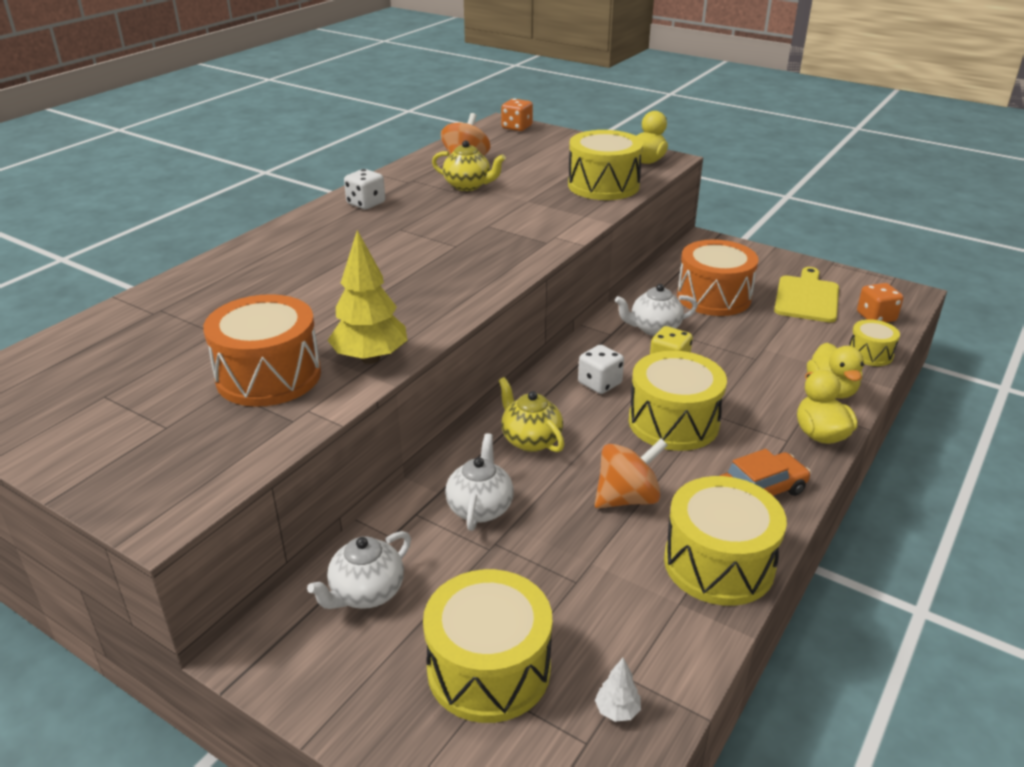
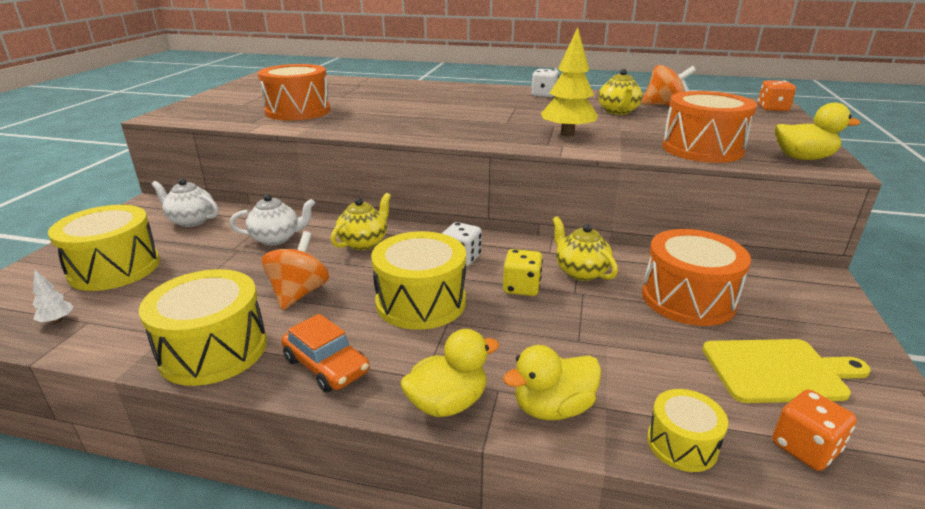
camera: 70 degrees right, 5 degrees down
(370, 358) = (327, 126): yellow tree -> yellow tree (567, 134)
(603, 185) = (702, 149): yellow drum -> orange drum
(627, 498) = (299, 293): orange spinning top -> orange spinning top turned 120 degrees counterclockwise
(654, 329) = (580, 271): white teapot -> yellow teapot

